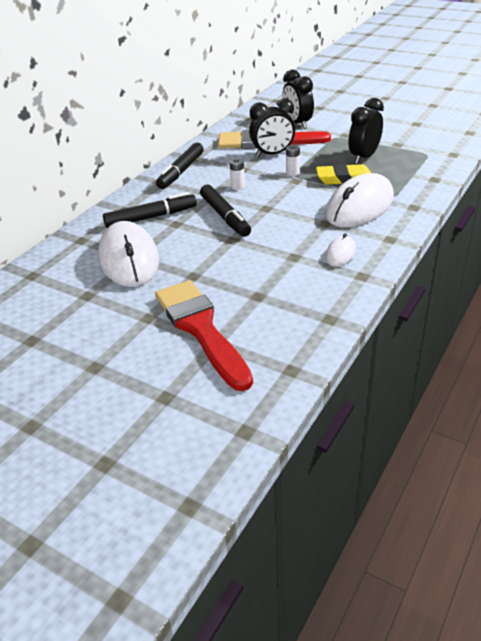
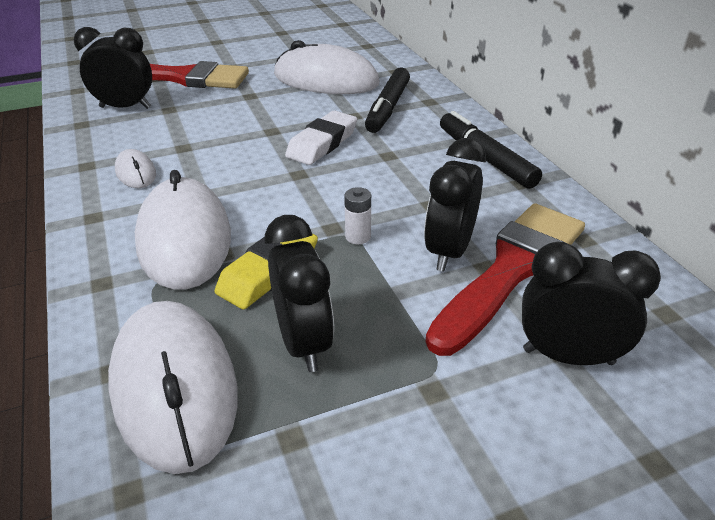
camera: 125 degrees right, 0 degrees up
(225, 216) = (322, 143): black marker -> white eraser
(238, 186) = (382, 178): white battery -> none
(282, 317) = (125, 107): none -> black clock
(418, 166) = (174, 386): none -> white mouse

